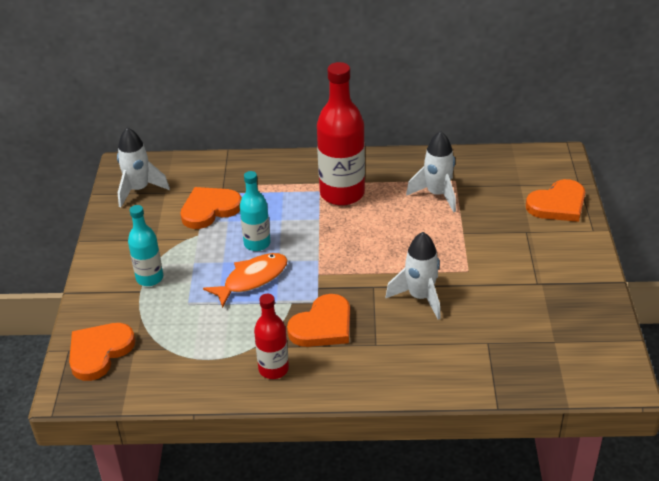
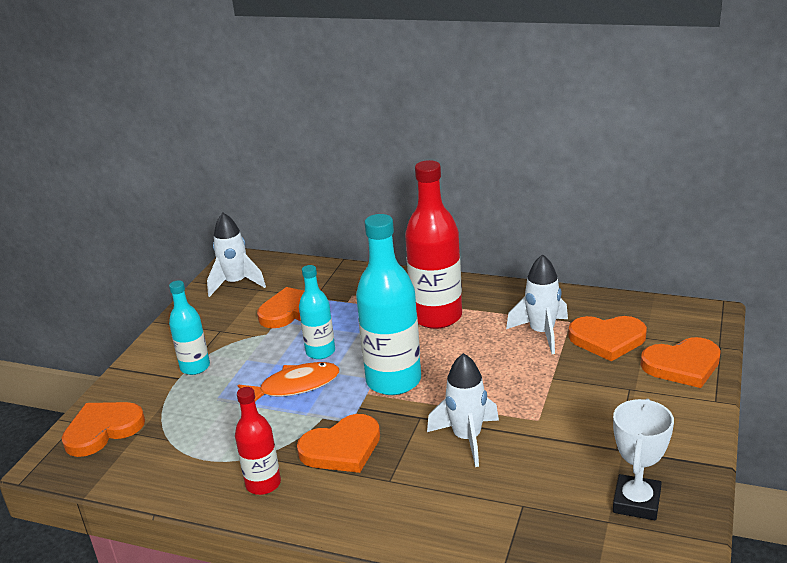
camera: 20 degrees right, 10 degrees down
(335, 259) = (393, 381): none -> turquoise bottle
(491, 191) = (607, 339): none -> orange heart
(568, 322) = (636, 502): none -> white trophy

